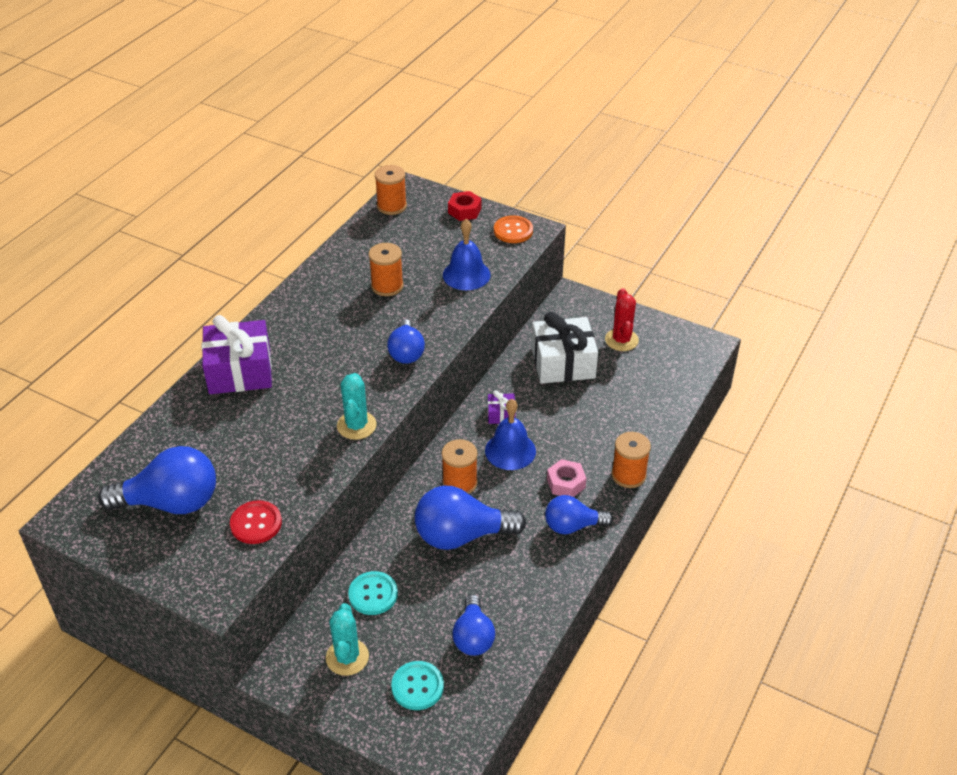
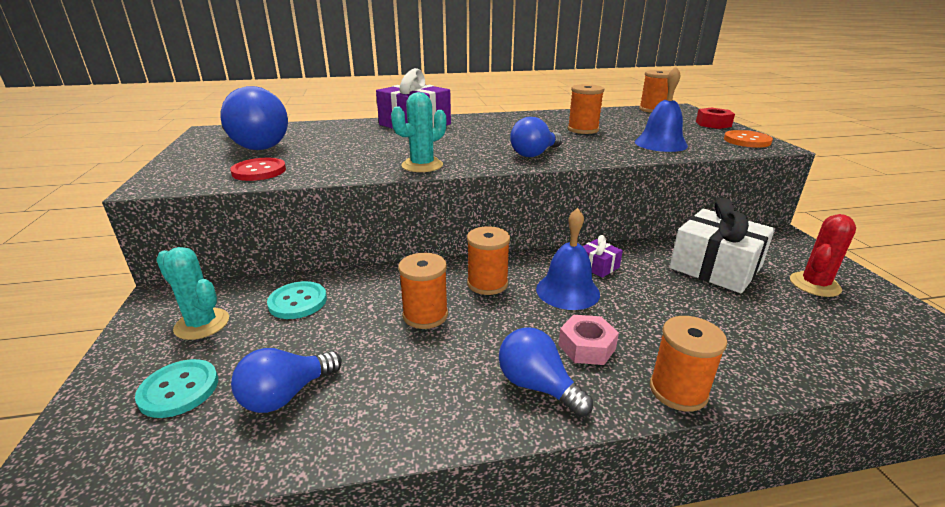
camera: 50 degrees right, 15 degrees down
(347, 657) = (202, 324): turquoise cactus -> turquoise cactus turned 75 degrees clockwise
(461, 535) = (425, 315): blue light bulb -> orange spool

